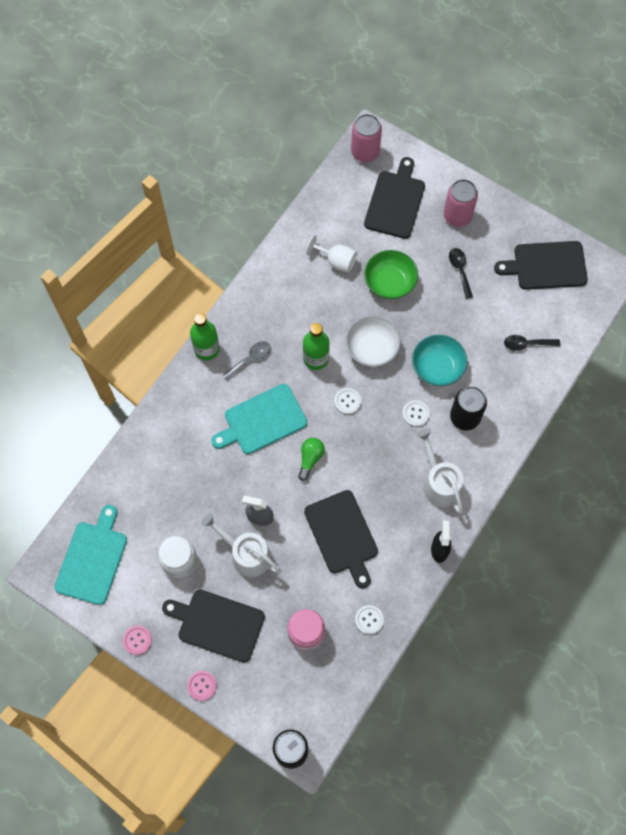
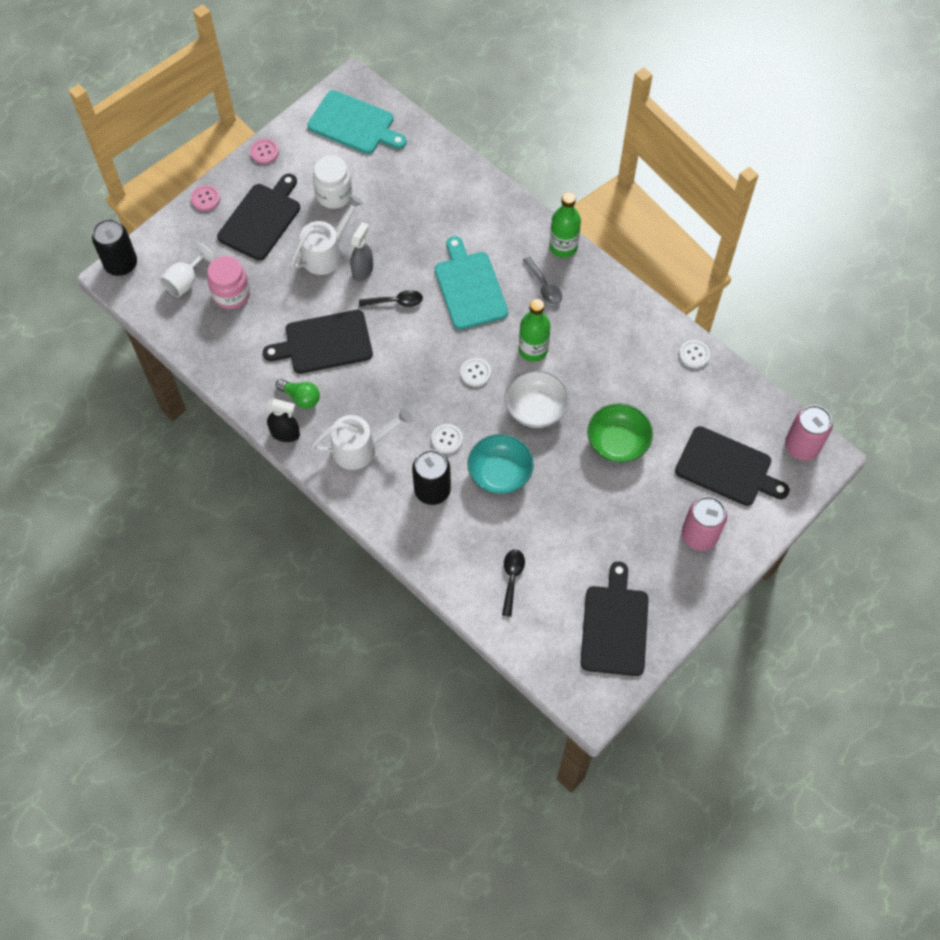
camera: 100 degrees right, 5 degrees down
(310, 459) = (416, 326): green light bulb -> green light bulb (301, 397)
(336, 261) = (654, 390): white goblet -> white goblet (186, 281)
(369, 620) = (228, 353): white button -> white button (694, 354)
(460, 270) = (622, 523): black spoon -> black spoon (396, 302)

